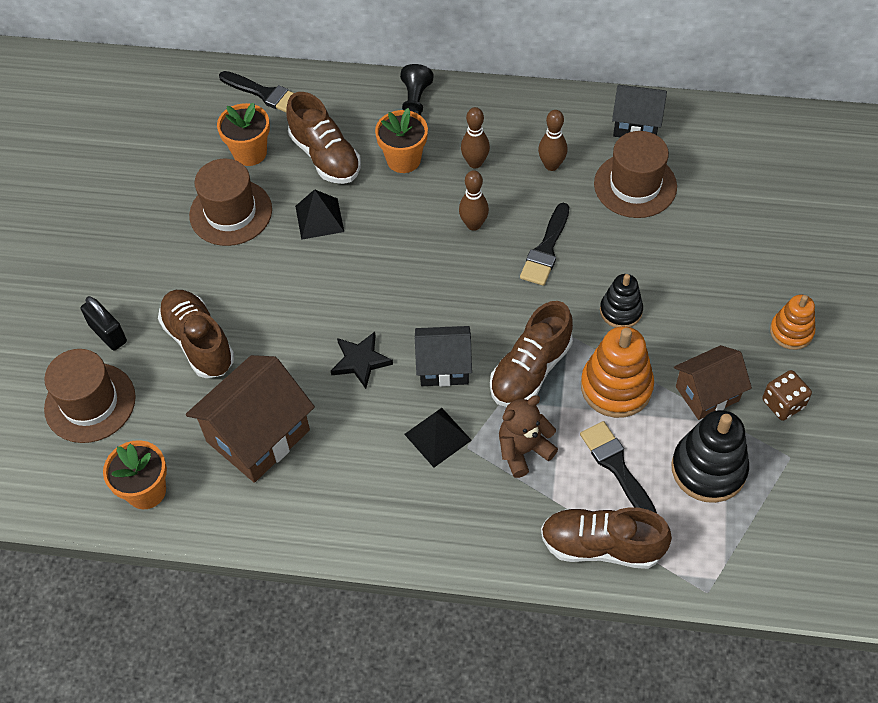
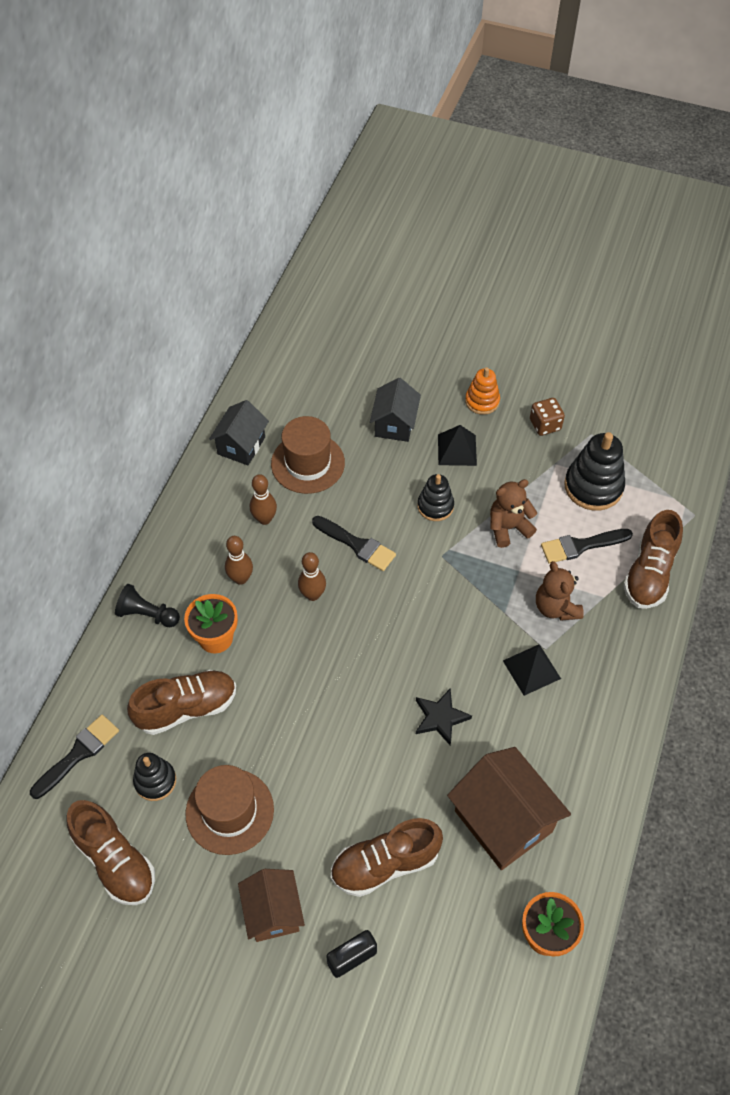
camera: 80 degrees left, 0 degrees up
(90, 403) = (434, 984): brown hat -> none
(250, 153) = (155, 781): orange flower pot -> black stacking toy
(319, 218) = (264, 726): black pyramid -> black pyramid (457, 450)
(444, 367) = (461, 650): black house -> black house (394, 424)
(530, 370) = (479, 585): brown shoe -> brown shoe (115, 861)
(616, 387) = (508, 528): orange stacking toy -> brown teddy bear
(707, 393) = (526, 469): brown house -> brown house (273, 912)

